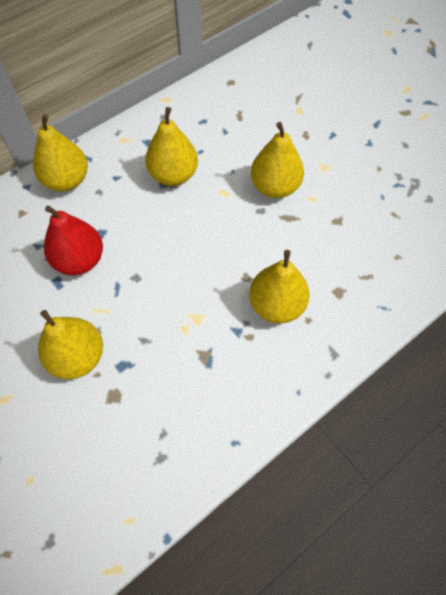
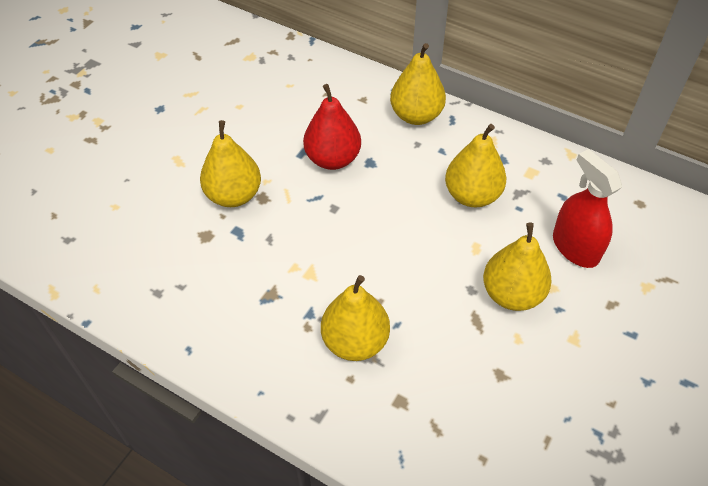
camera: 70 degrees right, 10 degrees down
(251, 134) = (575, 248): none -> red spray bottle

